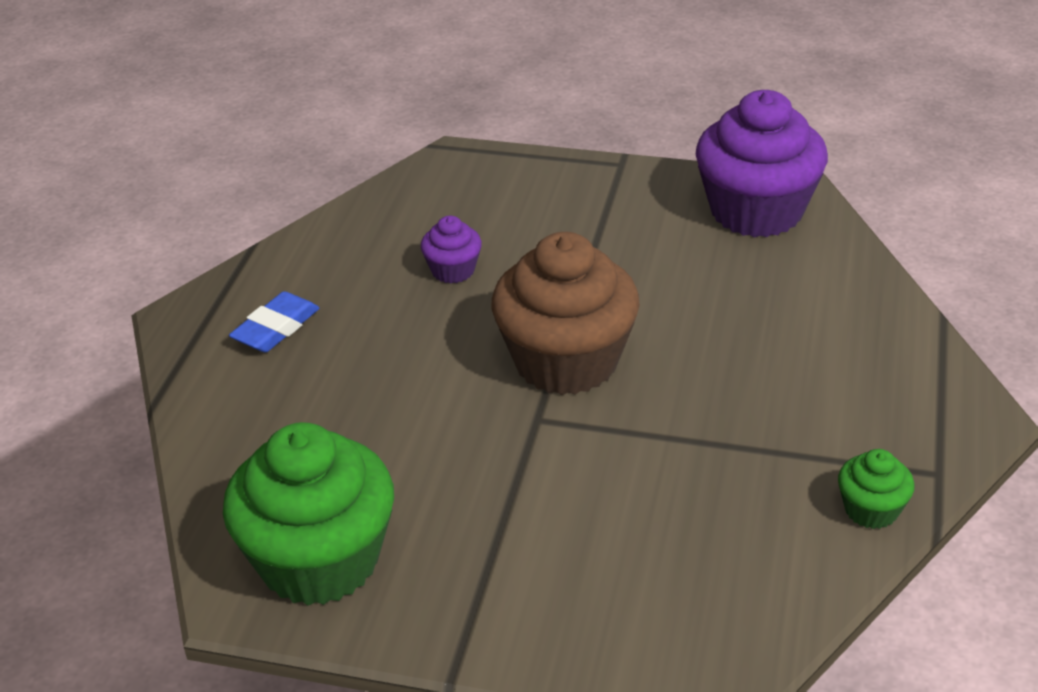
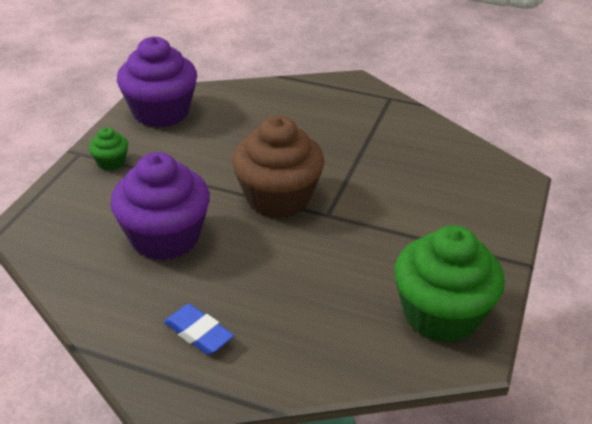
camera: 85 degrees left, 0 degrees up
(453, 270) = (165, 237): purple cupcake -> purple cupcake, size x2.19
(871, 510) = (412, 119): green cupcake -> green cupcake (111, 162)

